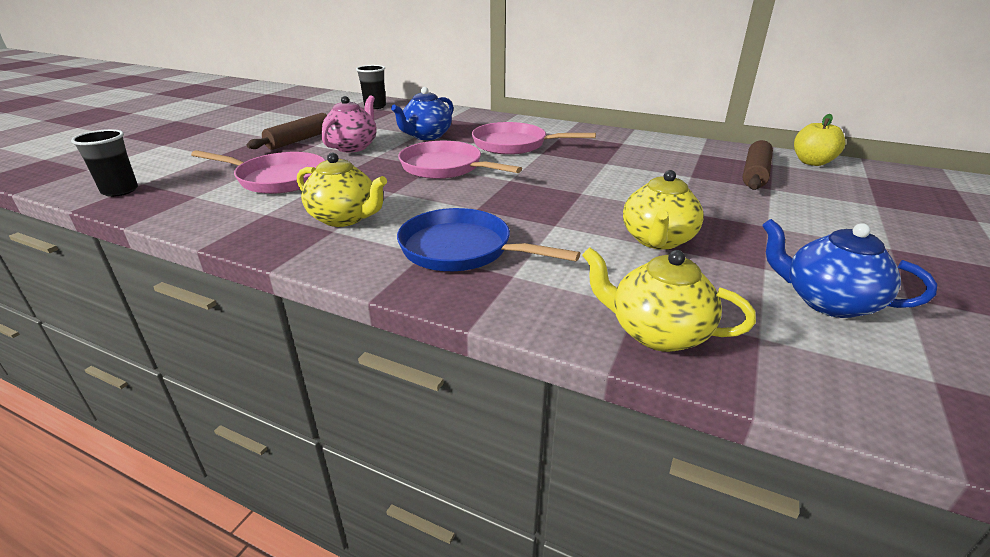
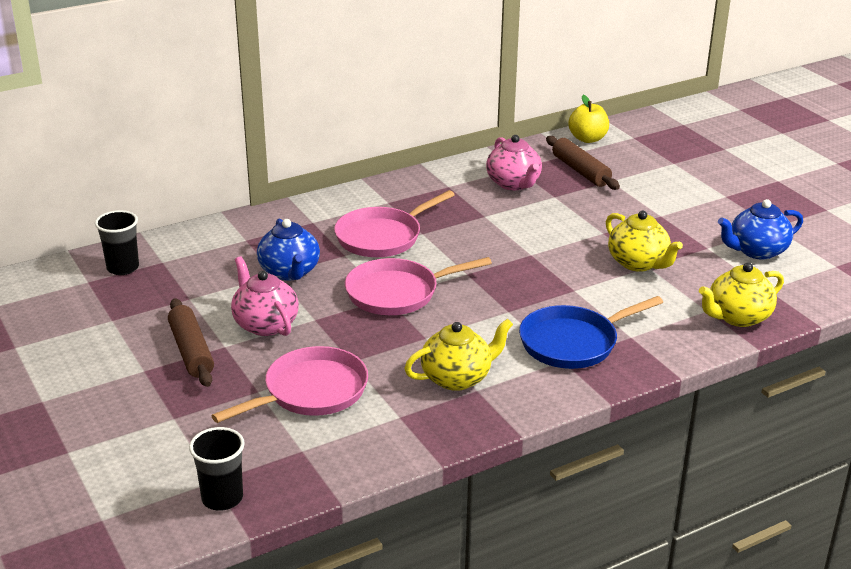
camera: 55 degrees left, 0 degrees up
(675, 159) = (514, 184): none -> pink teapot

